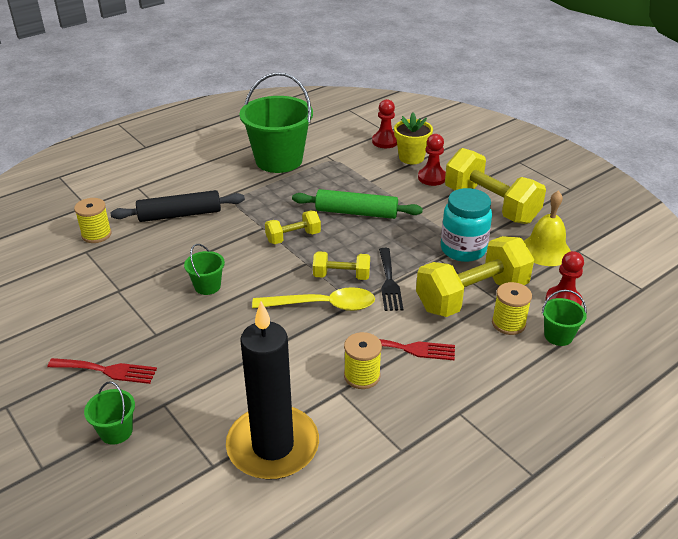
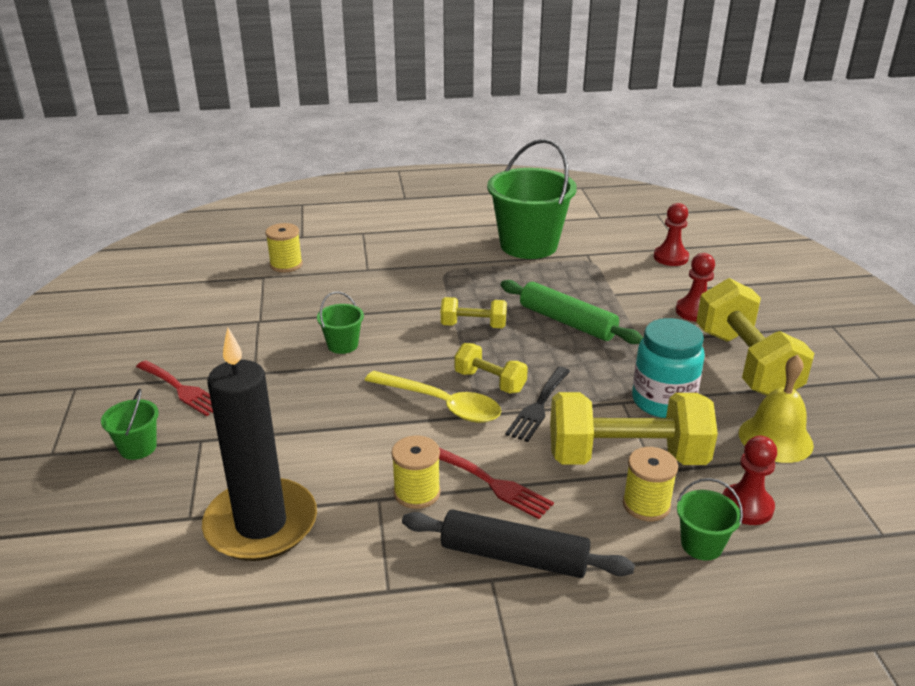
camera: 30 degrees right, 5 degrees down
(180, 215) = (379, 269): black rolling pin -> black rolling pin (514, 556)
(411, 157) = (688, 283): yellow flower pot -> none

